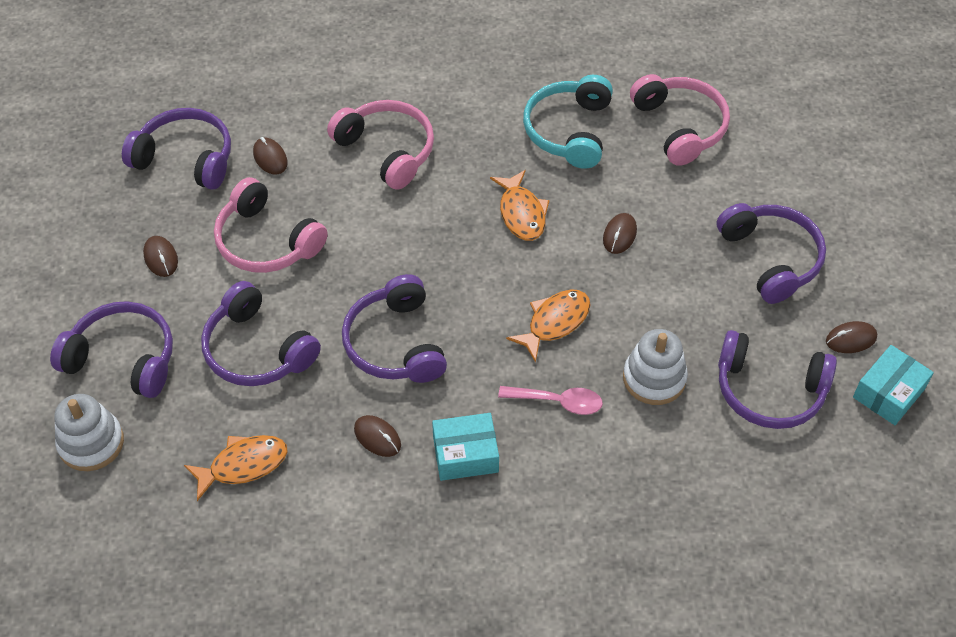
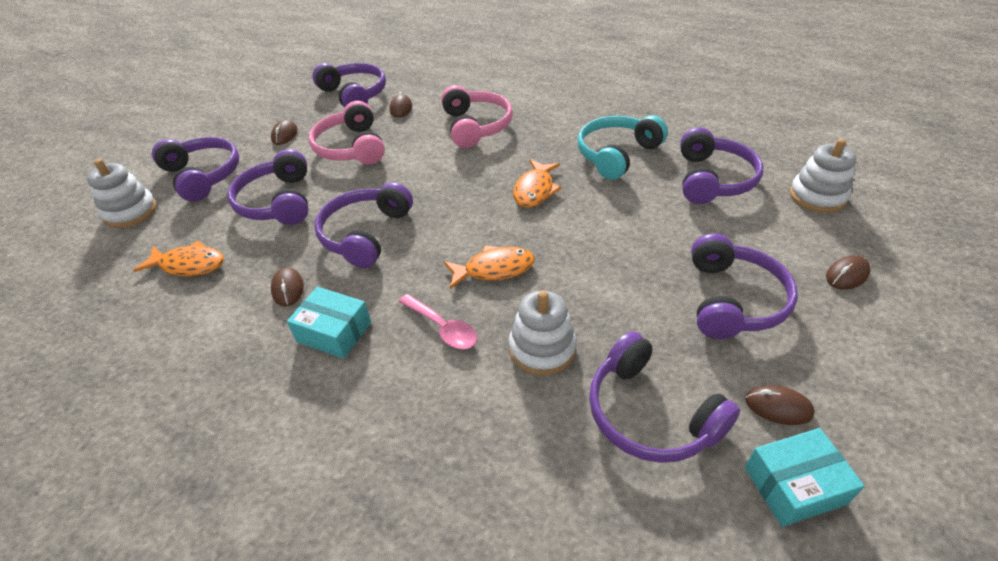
camera: 35 degrees right, 10 degrees down
(619, 235) = (601, 231): brown mouse -> brown mouse (847, 275)
(680, 126) = (713, 179): pink headphones -> purple headphones
(780, 110) = (817, 196): none -> white stacking toy

